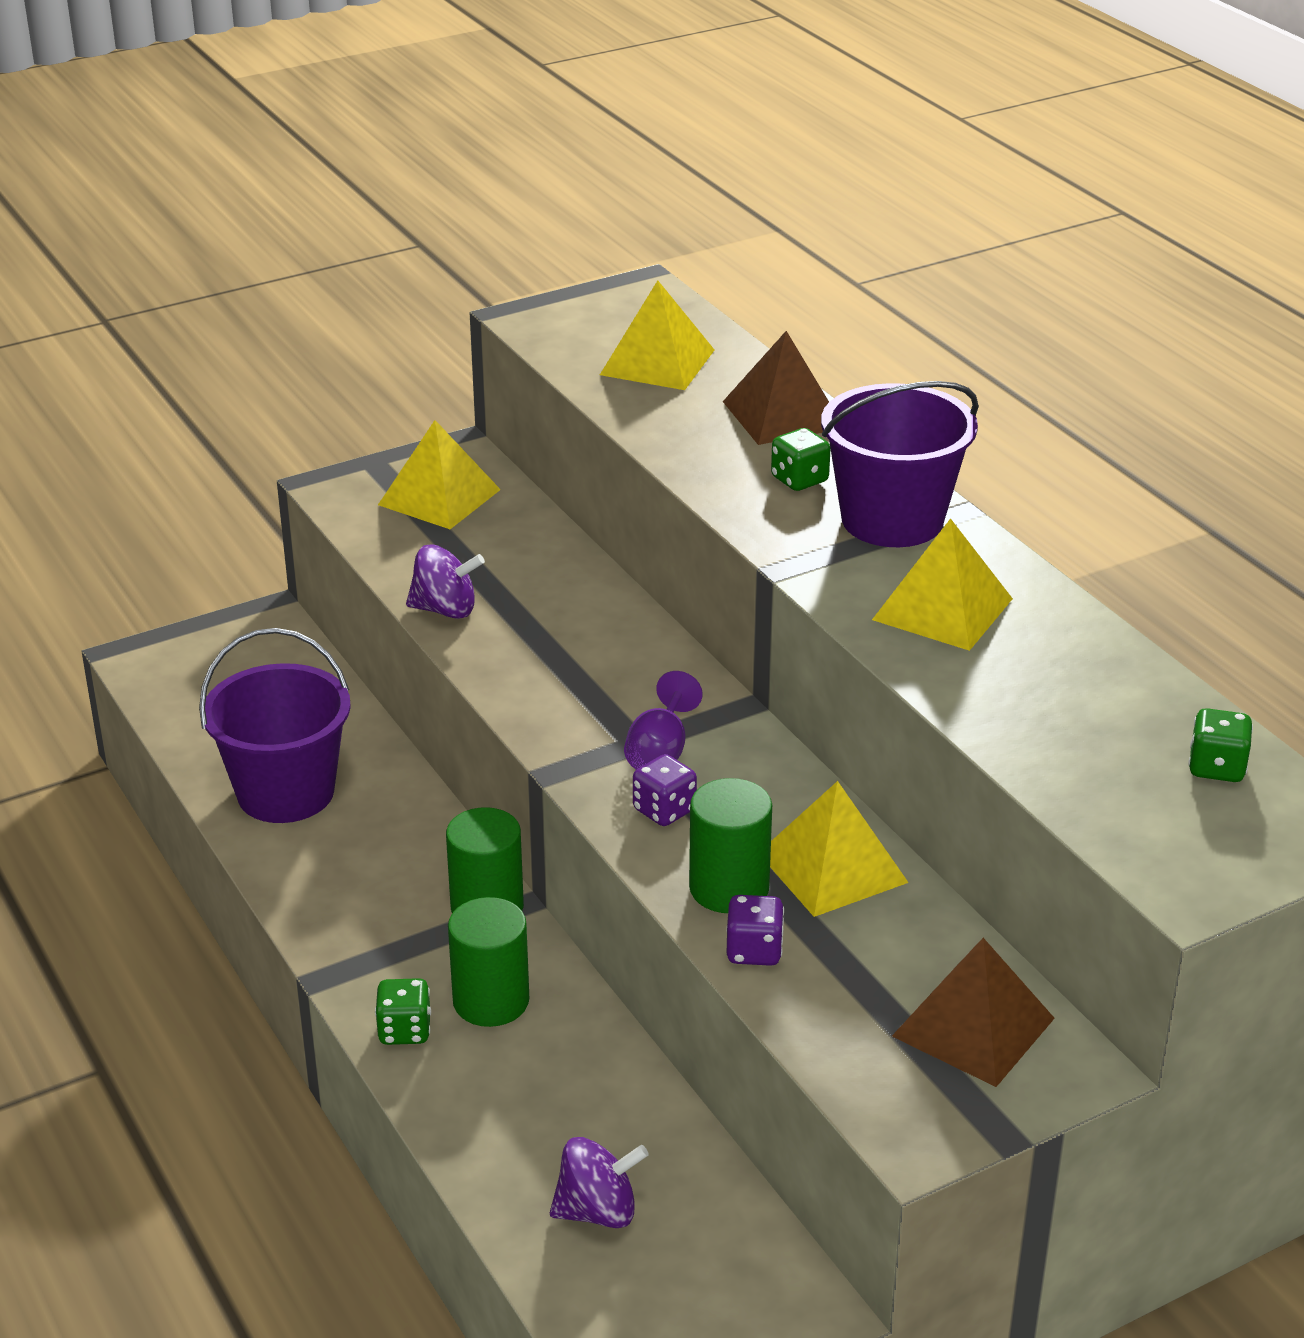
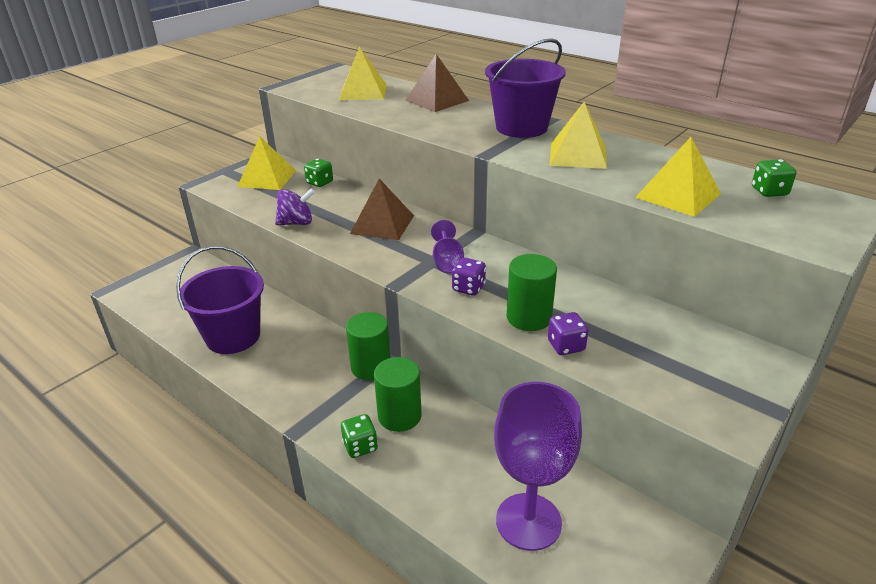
camera: 20 degrees left, 0 degrees up
(597, 1211) = (528, 521): purple spinning top -> purple goblet
(799, 480) = (465, 121): green dice -> green dice (319, 183)
(832, 867) = (572, 295): yellow pyramid -> yellow pyramid (678, 195)
(973, 1027) = (706, 355): brown pyramid -> brown pyramid (382, 224)

